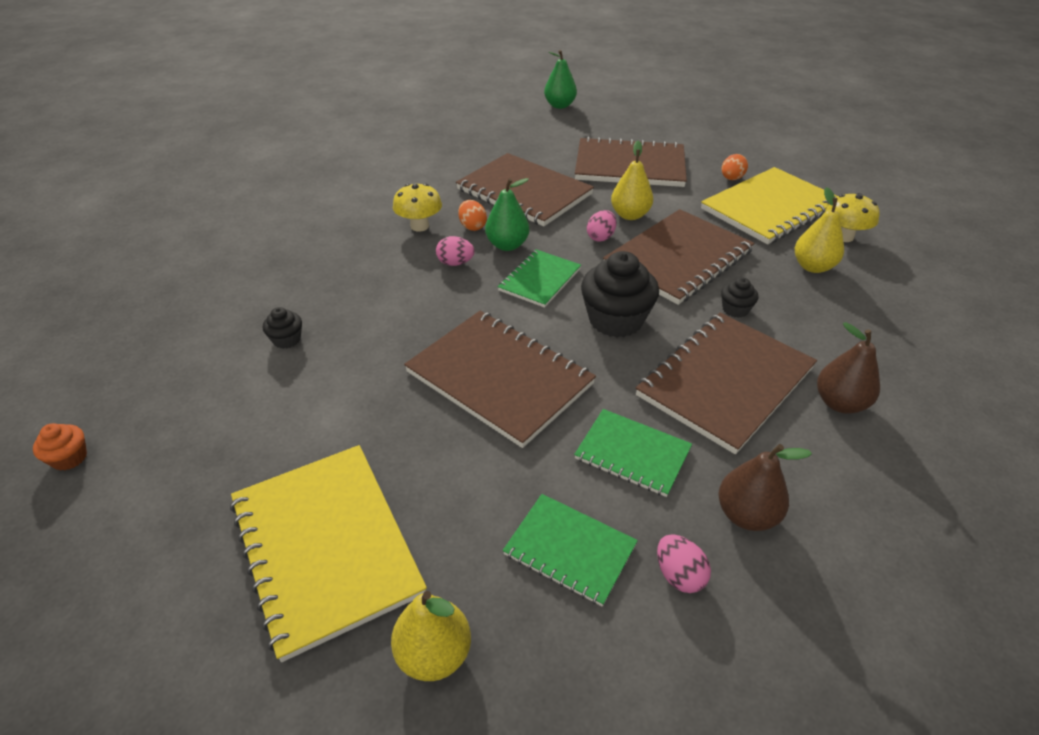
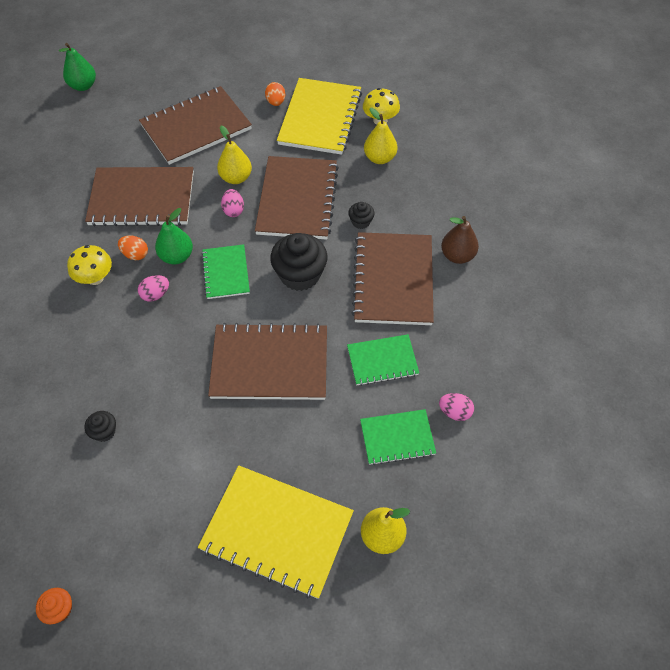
camera: 40 degrees left, 15 degrees up
(746, 515) = (460, 357): brown pear -> none

